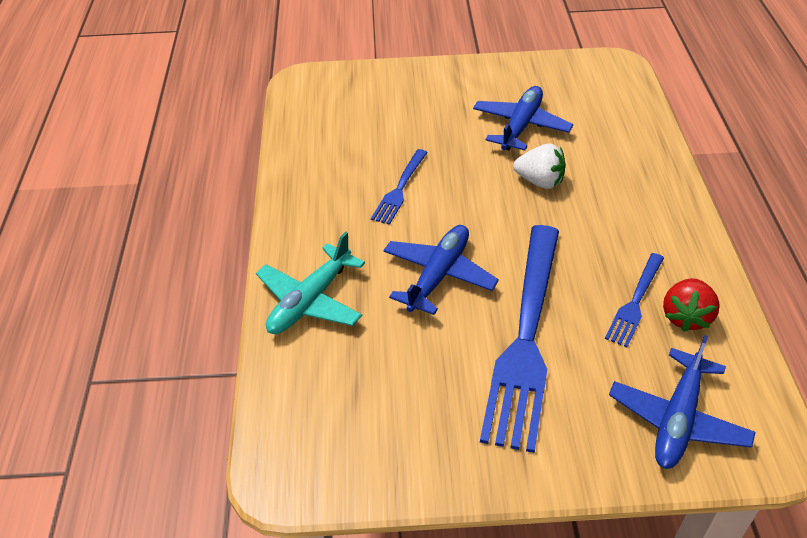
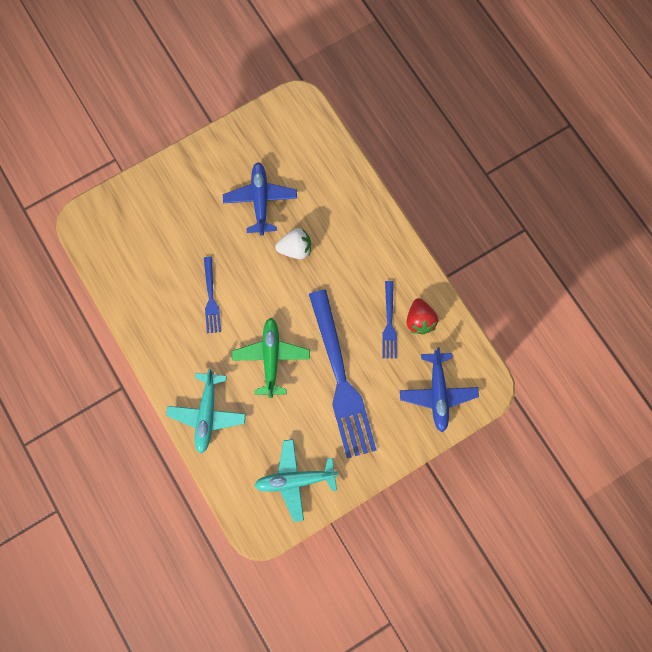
camera: 30 degrees left, 30 degrees up
(380, 434) = (295, 480): none -> turquoise plane
(438, 275) = (271, 357): blue plane -> green plane

